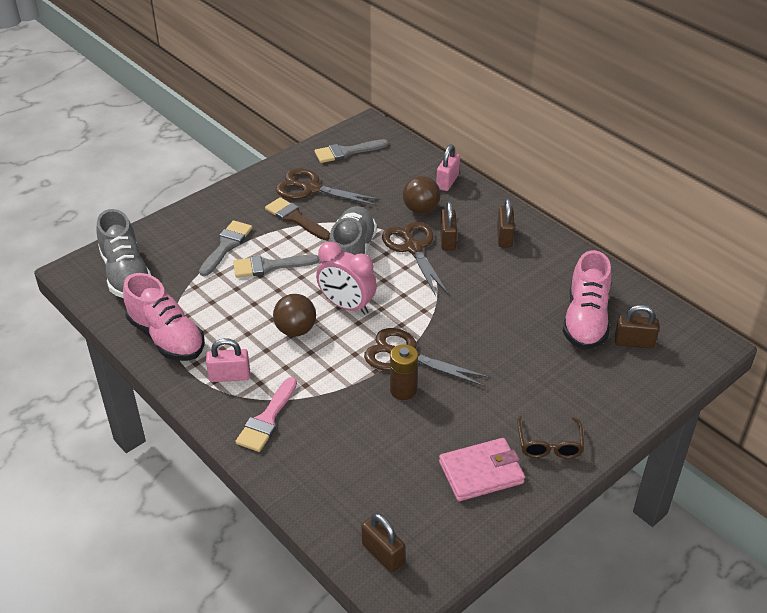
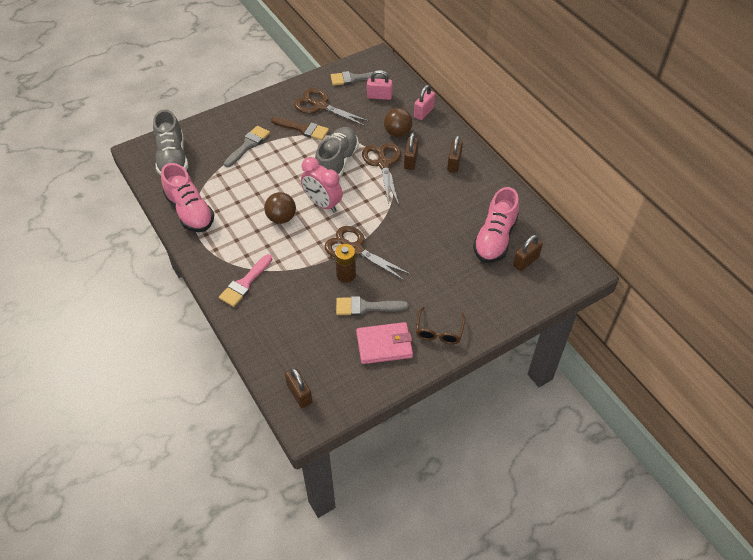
camera: 10 degrees right, 10 degrees up
(229, 376) = (227, 247): pink padlock -> pink padlock (379, 96)
(269, 266) = (275, 165): grey brush -> grey brush (366, 307)
(295, 218) = (303, 129): brown brush -> brown brush turned 150 degrees clockwise
(634, 342) = (526, 261): brown padlock -> brown padlock turned 60 degrees counterclockwise

